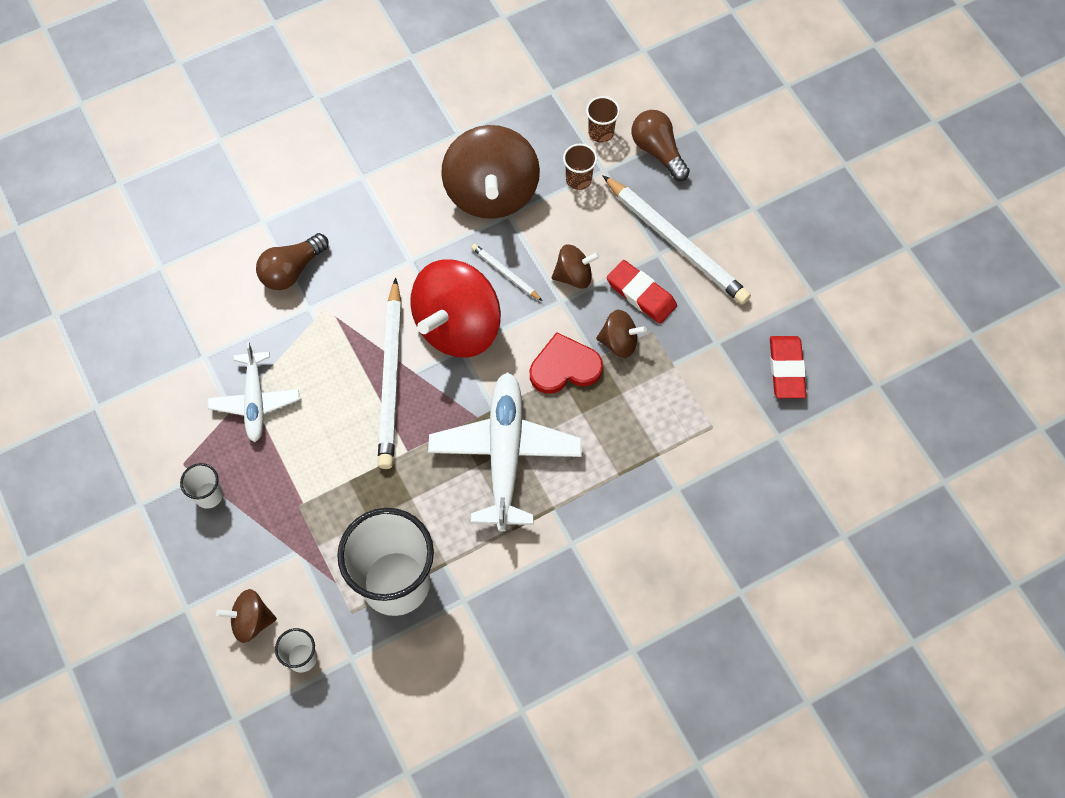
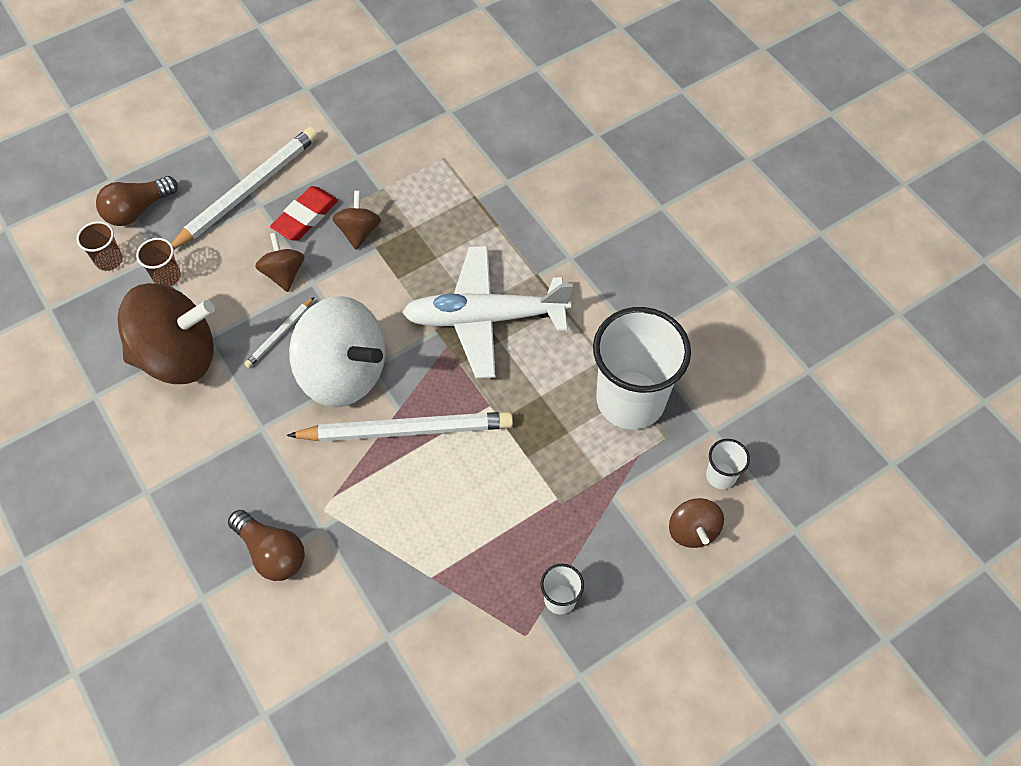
camera: 95 degrees left, 5 degrees down
(255, 401) = (442, 567): white plane -> none
(458, 326) = (344, 373): red spinning top -> white spinning top
(564, 367) = (387, 275): red heart -> none
(786, 369) = (383, 106): red eraser -> none

